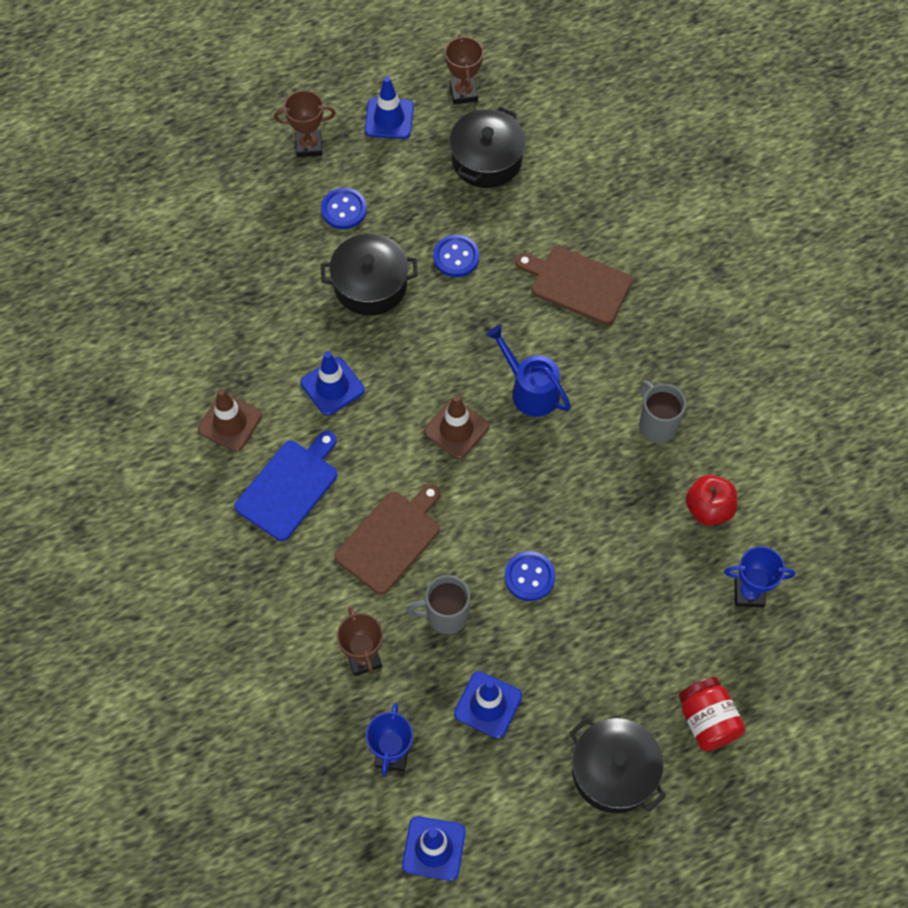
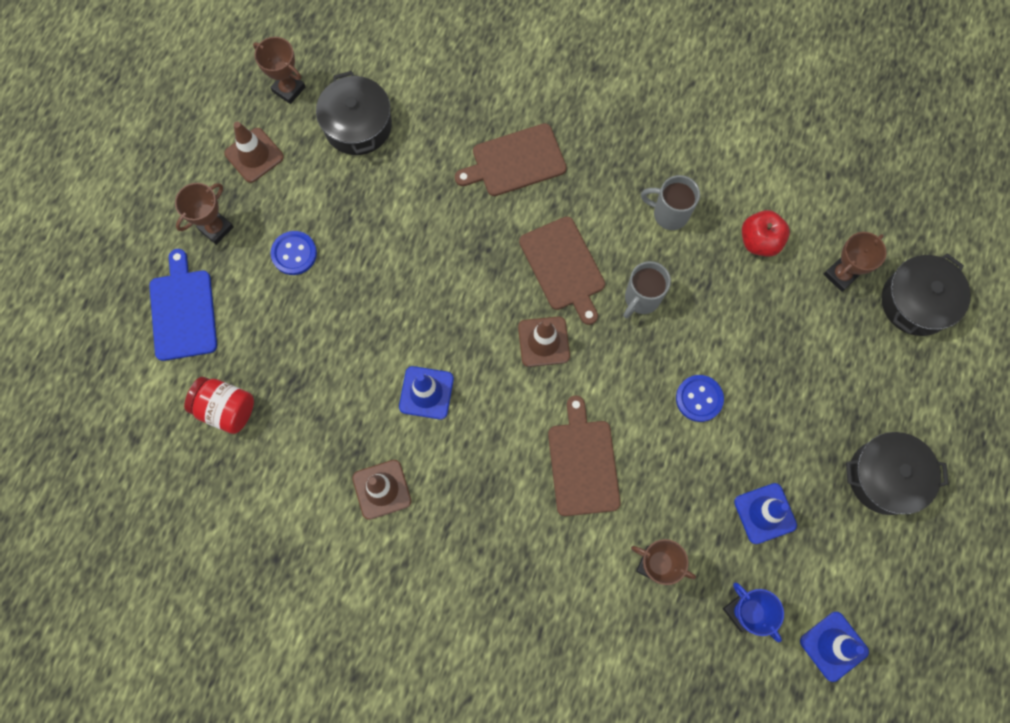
camera: 45 degrees left, 10 degrees up
(289, 487) = (474, 495): blue cutting board -> blue cutting board (183, 311)
(370, 285) = (373, 292): black pot -> black pot (916, 302)
(389, 118) = (254, 155): blue traffic cone -> brown traffic cone
(445, 615) = (674, 480): grey mug -> grey mug (641, 299)
(456, 257) = (412, 217): blue button -> none
(530, 390) = (563, 267): blue watering can -> brown cutting board
(707, 720) = (903, 385): red jar -> red jar (226, 409)
(749, 593) = (840, 275): blue trophy -> brown trophy

